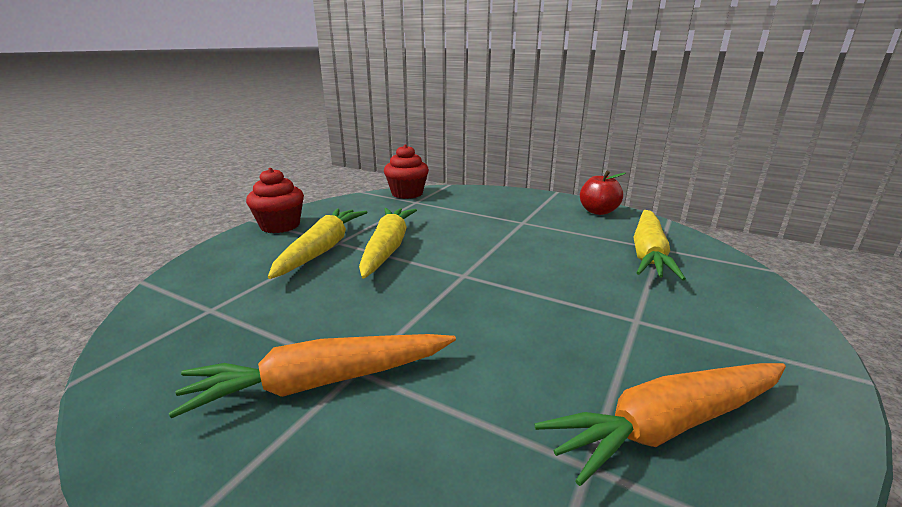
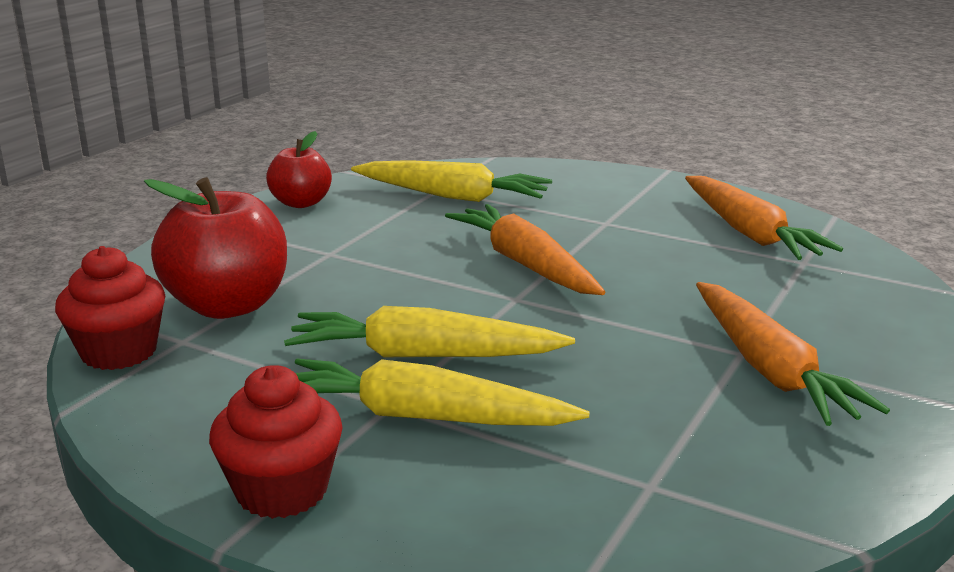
camera: 90 degrees left, 0 degrees up
(451, 206) = (228, 305): none -> red apple
(523, 279) = (525, 264): none -> orange carrot

